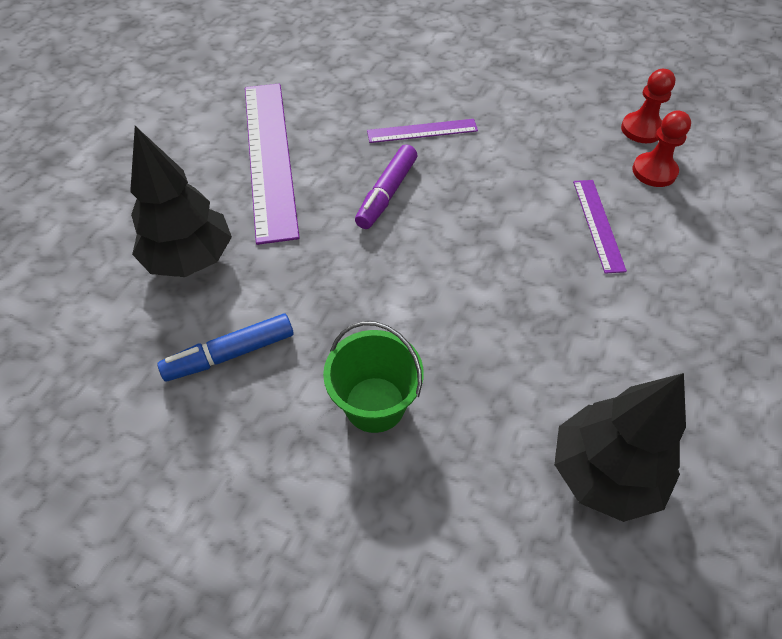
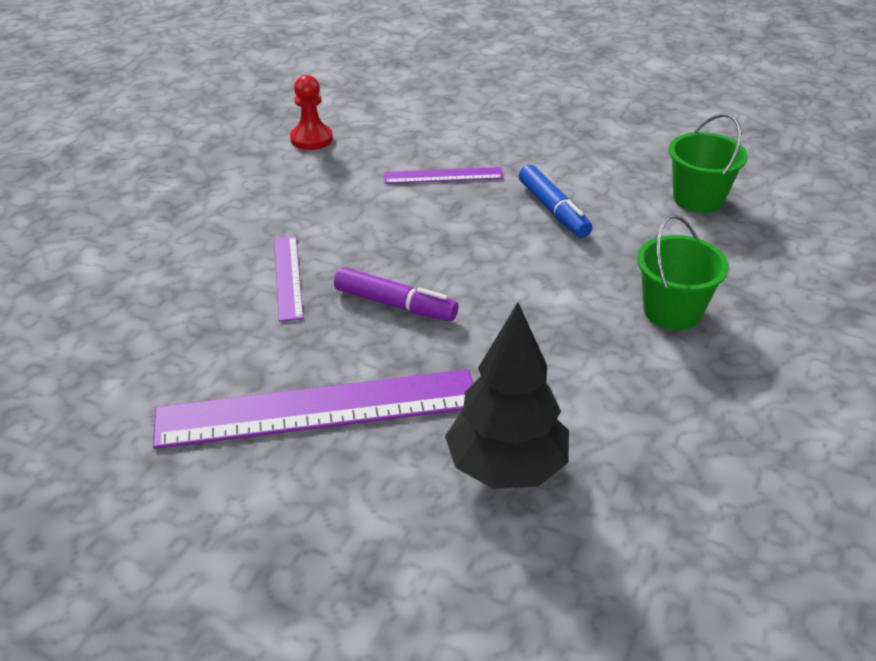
camera: 90 degrees left, 15 degrees down
(230, 354) = (640, 415): blue marker -> blue marker (553, 210)
(604, 472) = (698, 199): black tree -> green bucket
(654, 171) = (373, 140): red pawn -> none

